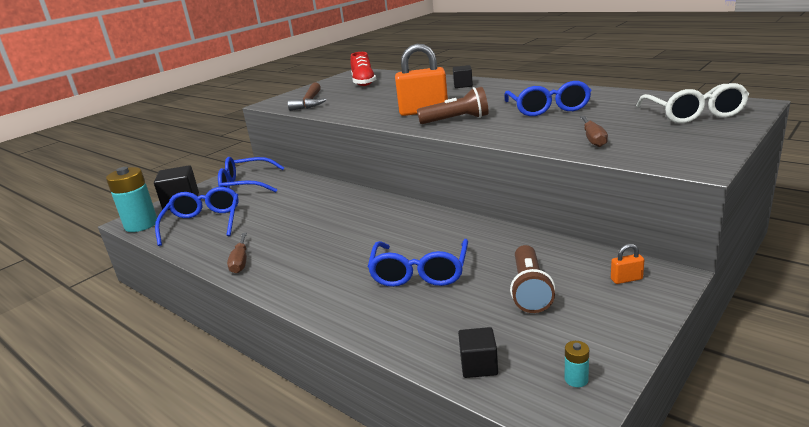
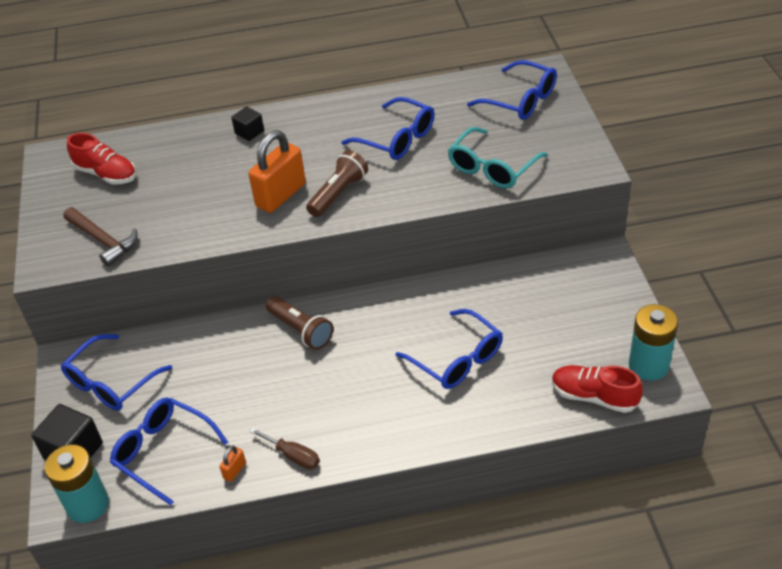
camera: 50 degrees left, 20 degrees up
(479, 365) = (594, 396): black cube -> red shoe
(529, 290) = (547, 322): brown flashlight -> brown flashlight (301, 330)
(576, 379) = (648, 365): turquoise battery -> turquoise battery, size x2.48
(593, 139) = (492, 168): brown screwdriver -> turquoise glasses
(626, 279) = (588, 274): orange padlock -> orange padlock (234, 470)
(693, 114) = (521, 100): white glasses -> blue glasses

